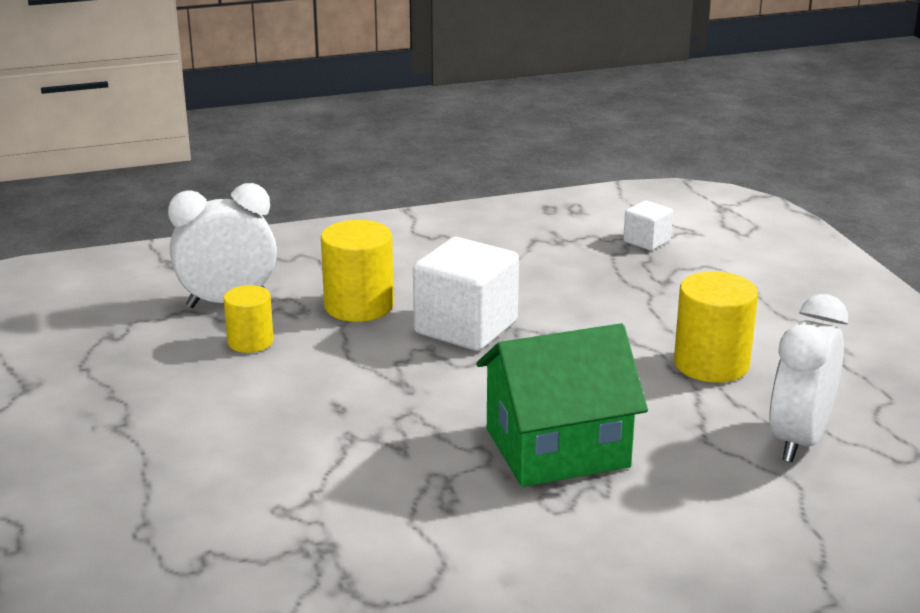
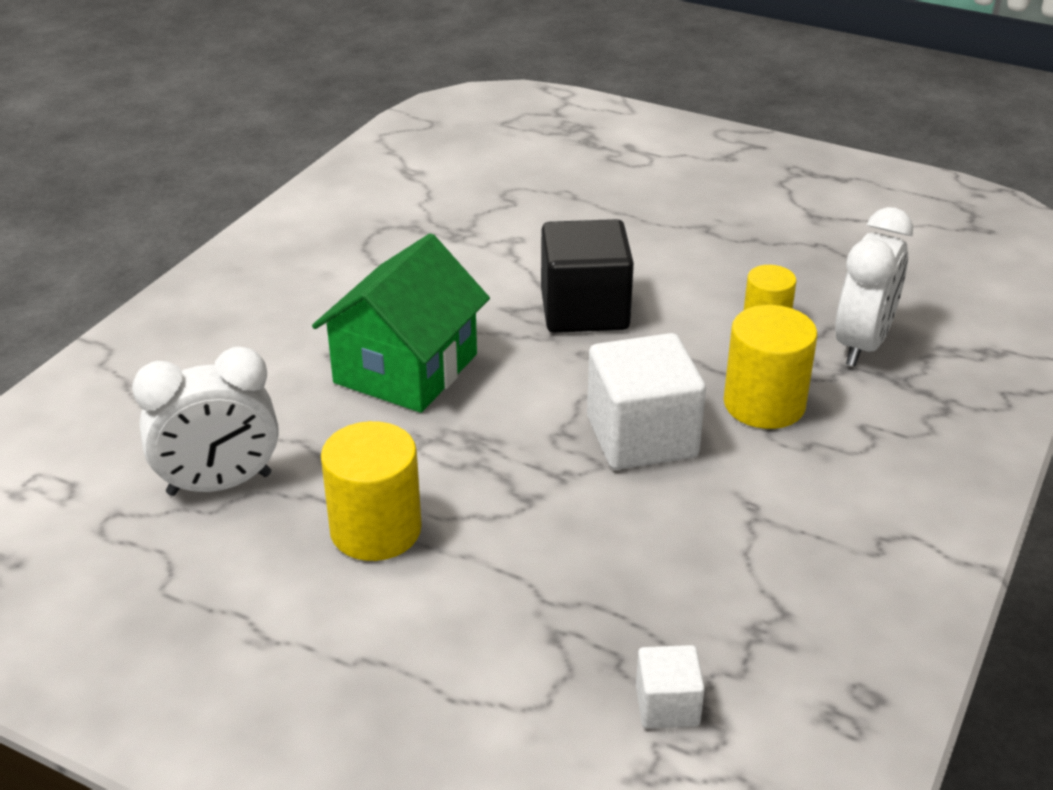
camera: 135 degrees right, 10 degrees up
(349, 416) = (584, 310): none -> black cube
(799, 440) = (219, 484): white clock -> white clock turned 90 degrees clockwise

